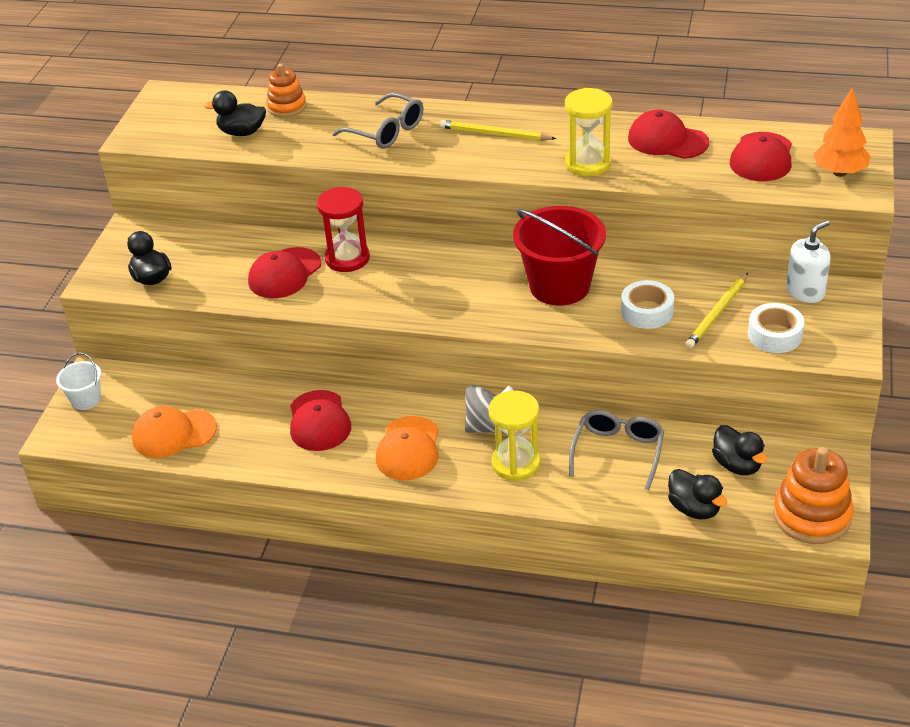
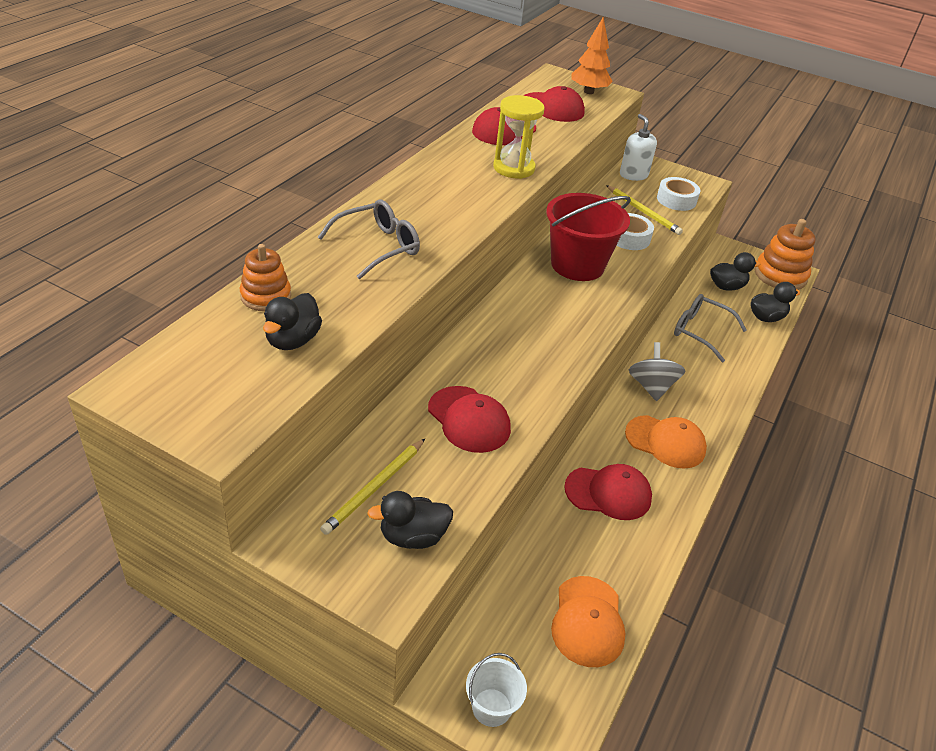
camera: 80 degrees left, 0 degrees up
(347, 258) = (468, 369): red hourglass -> none
(494, 134) = (432, 194): yellow pencil -> yellow pencil (374, 488)
(516, 463) = (700, 385): yellow hourglass -> none

